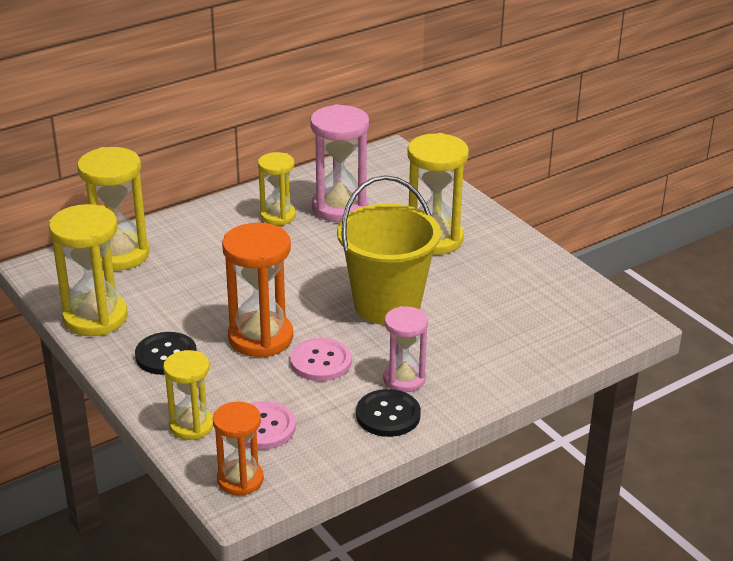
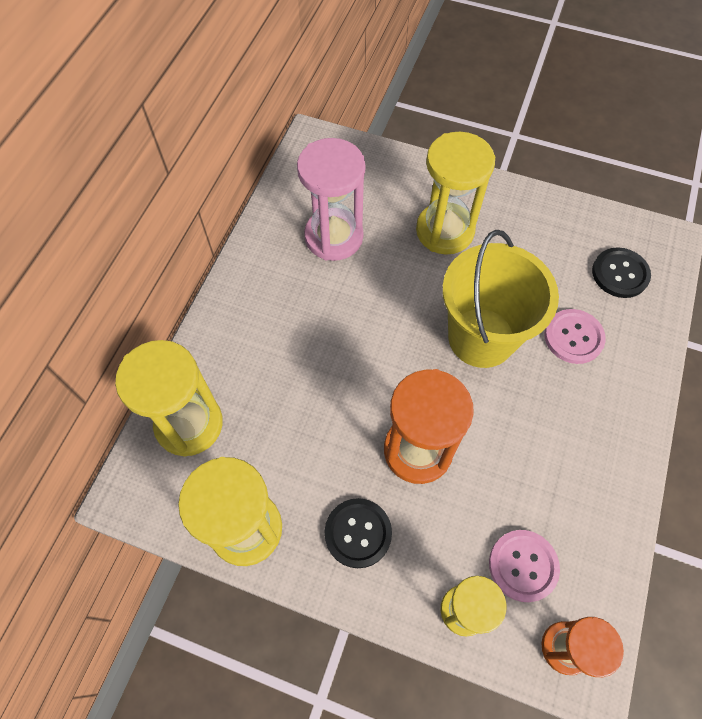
camera: 35 degrees left, 30 degrees up
(278, 216) = (289, 279): yellow hourglass -> none
(321, 361) = (493, 446): pink button -> pink button (573, 337)
(388, 415) = (602, 474): black button -> black button (620, 274)
(404, 379) = (575, 421): pink hourglass -> none

